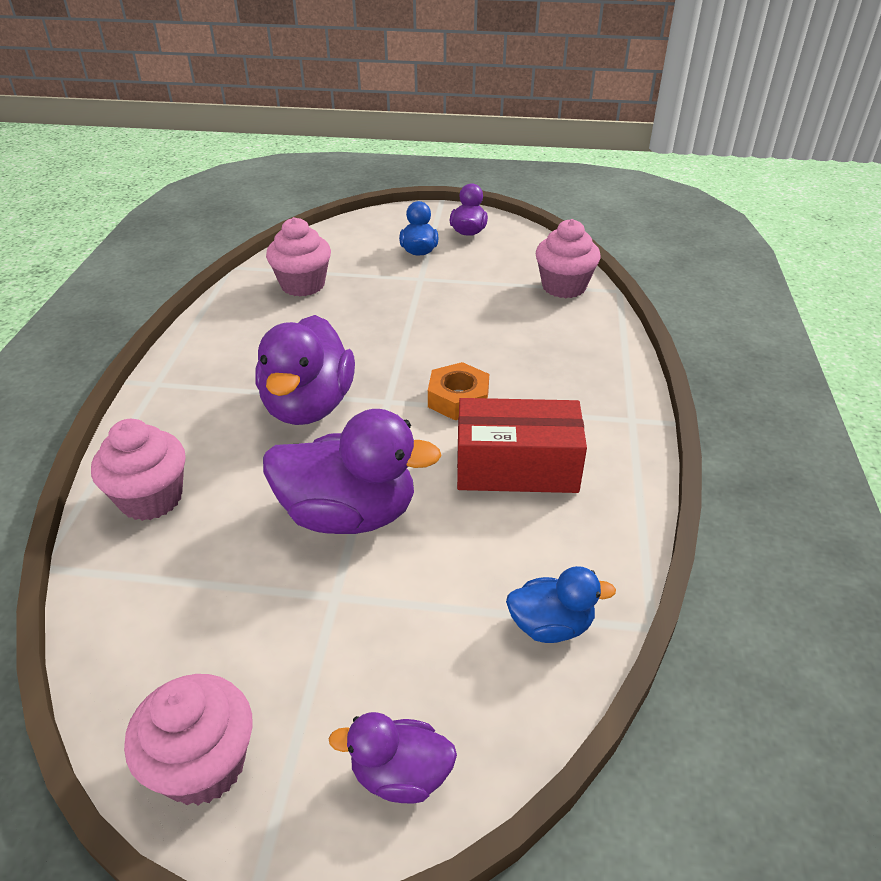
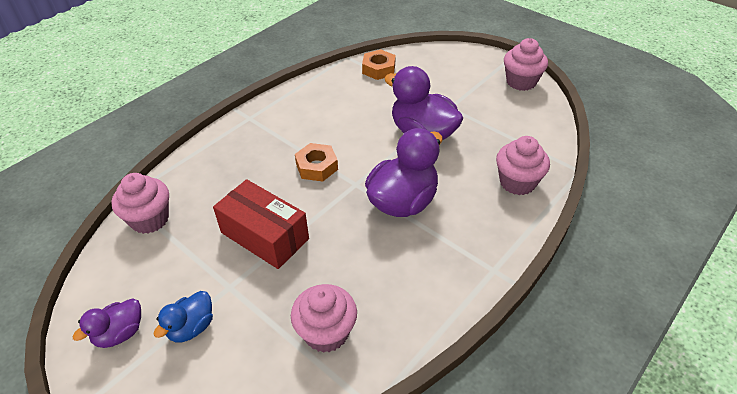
camera: 145 degrees left, 5 degrees up
(400, 775) = (459, 58): purple duck -> none
(516, 467) = (329, 121): red box -> red box (264, 236)
(551, 625) = (378, 69): blue duck -> orange nut

